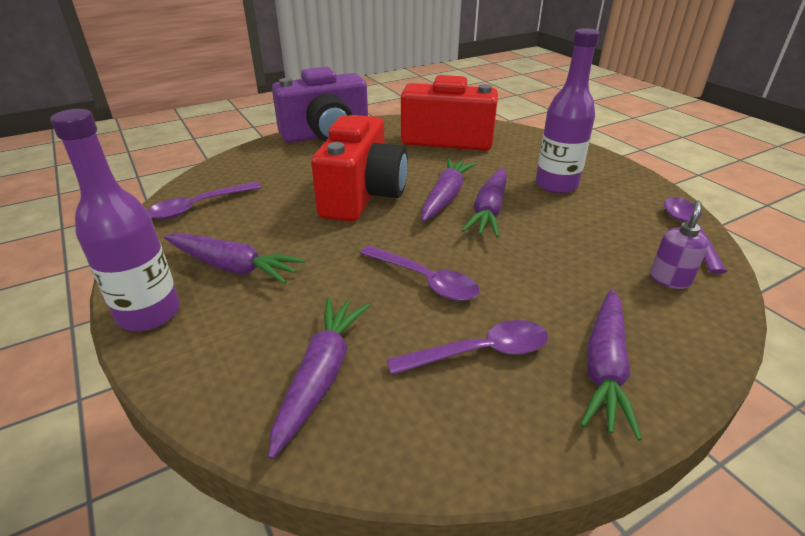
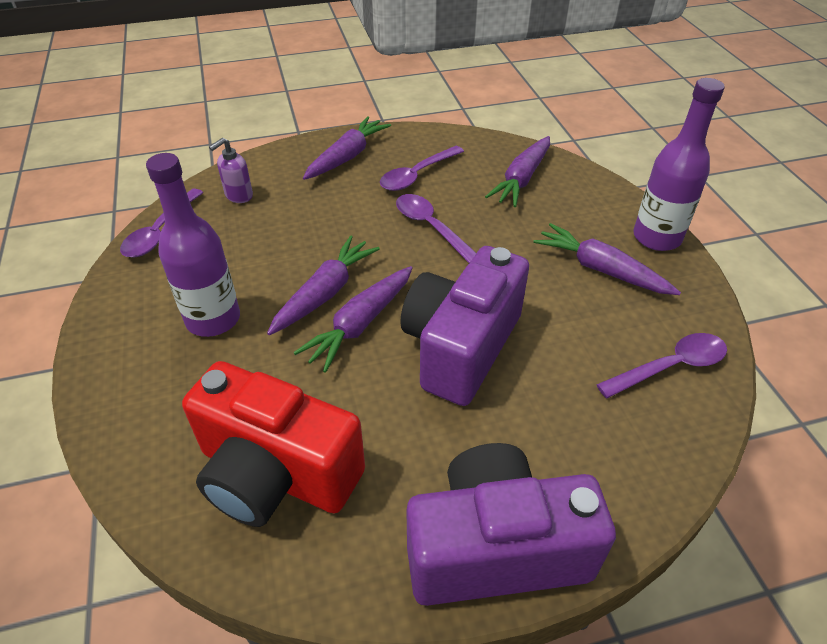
camera: 165 degrees left, 10 degrees up
(362, 196) = (461, 347): red camera -> purple camera
(480, 352) = (417, 175): purple spoon -> purple spoon turned 45 degrees counterclockwise

